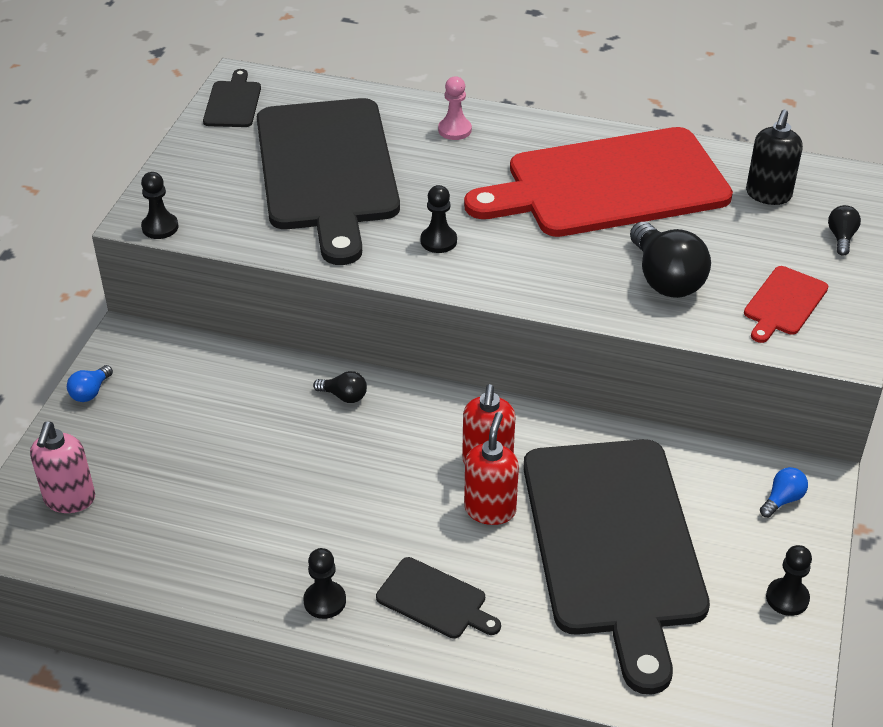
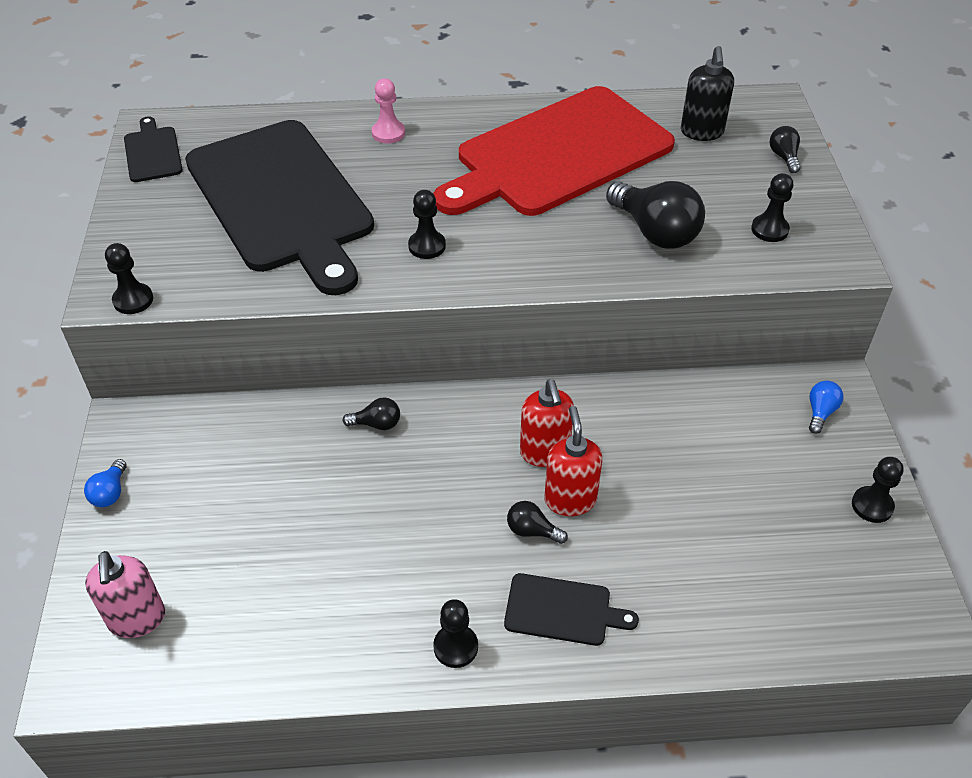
camera: 20 degrees left, 5 degrees up
(441, 526) = (532, 531): none -> black light bulb
(614, 544) = (699, 500): black cutting board -> none
(784, 303) = (769, 229): red cutting board -> black pawn

